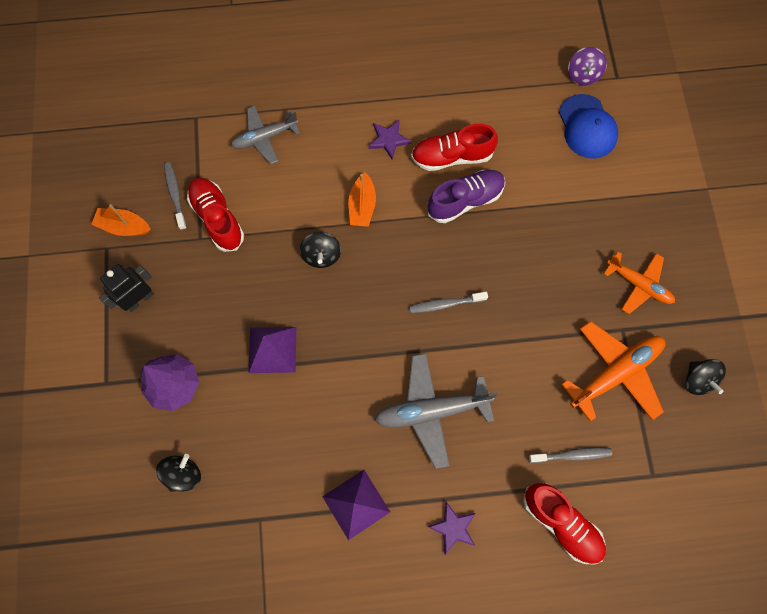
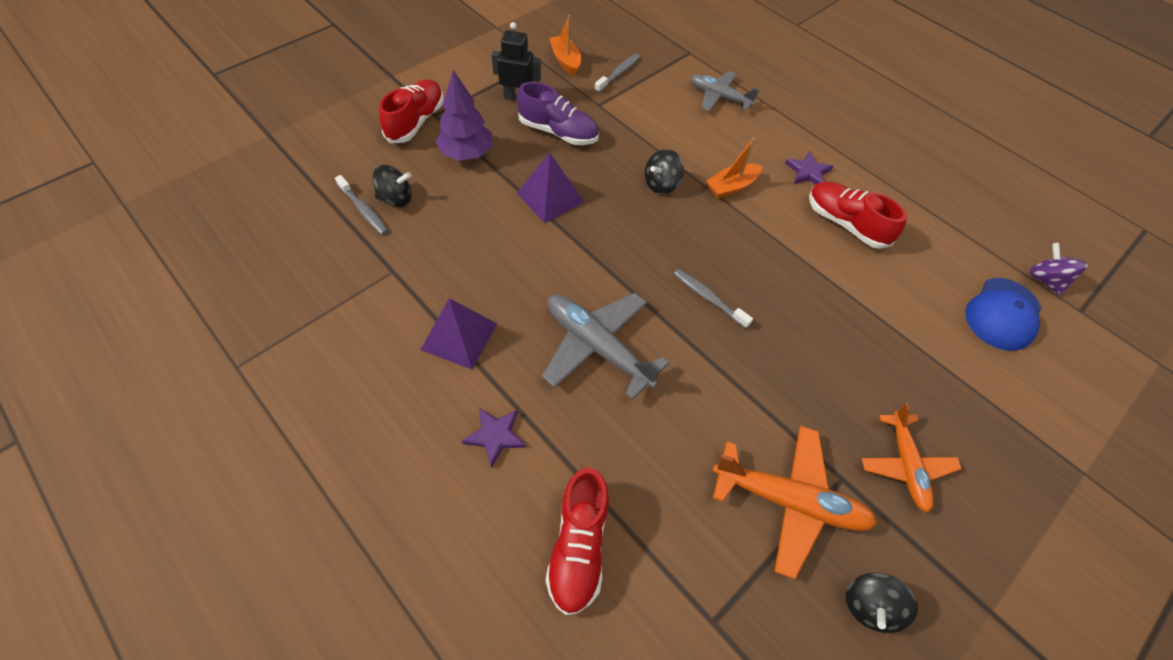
camera: 50 degrees right, 15 degrees down
(217, 219) = (625, 106): red shoe -> red shoe (416, 122)
(465, 200) = (818, 257): purple shoe -> purple shoe (558, 132)
(572, 455) = (661, 510): grey toothbrush -> grey toothbrush (364, 210)
(583, 75) = (1045, 280): purple spinning top -> purple spinning top turned 105 degrees clockwise

